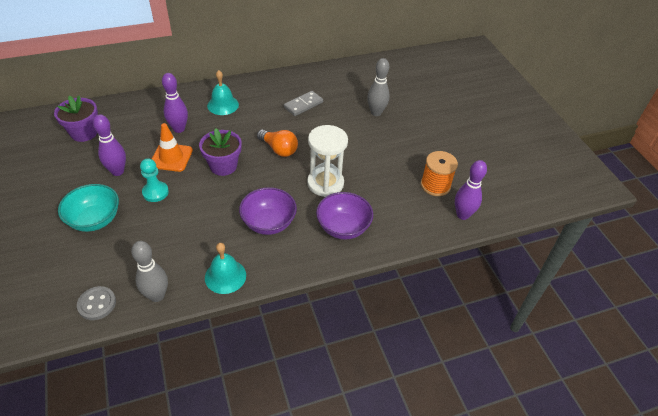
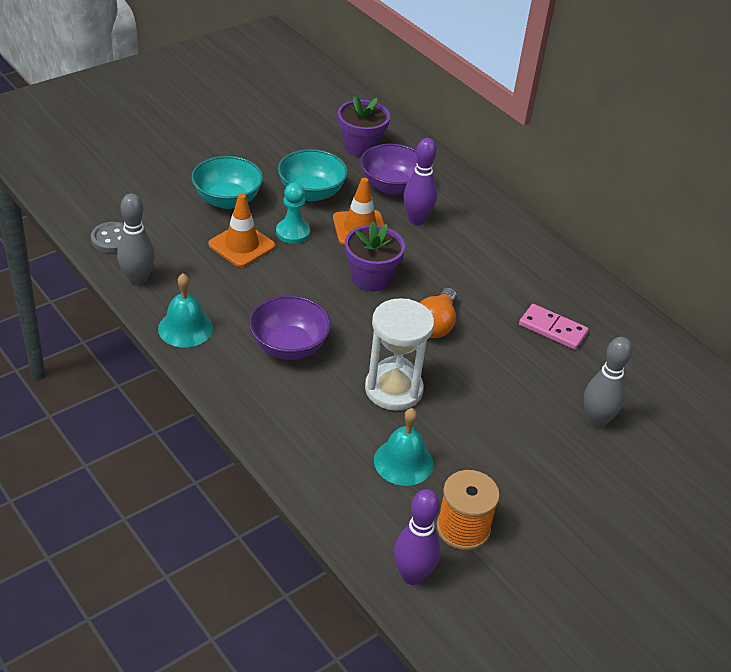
camera: 70 degrees right, 5 degrees down
(117, 171) = (311, 193): purple bowling pin -> turquoise bowl
(152, 224) = (241, 245): none -> orange traffic cone
(223, 105) = (492, 246): turquoise bell -> turquoise bell (403, 462)
(303, 105) = (552, 329): grey domino -> pink domino
(343, 227) = (315, 426): purple bowl -> purple bowl (392, 186)

